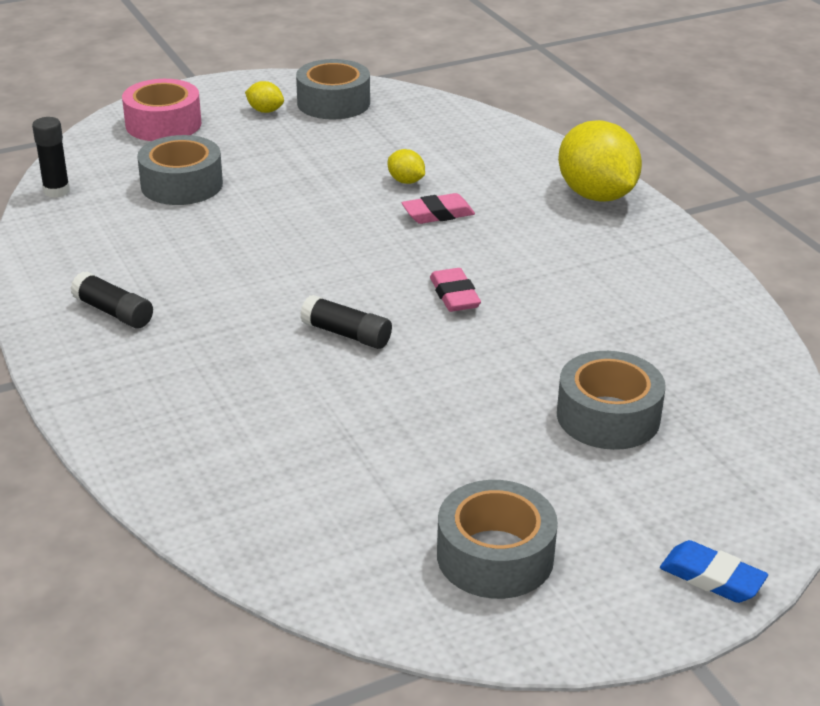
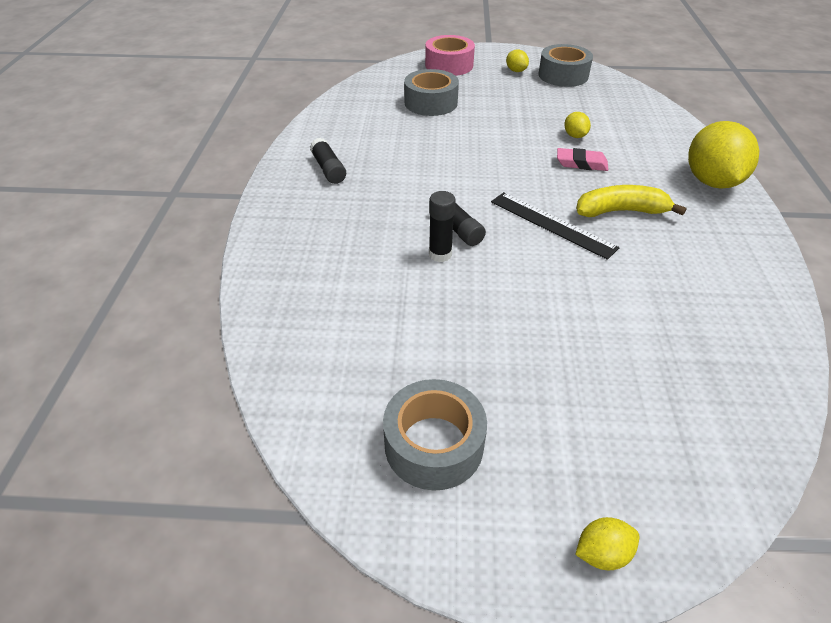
camera: 30 degrees right, 10 degrees up
(56, 191) = (358, 89): black glue stick -> black glue stick (440, 254)
(454, 295) = (552, 224): pink eraser -> black ruler
(520, 258) = (620, 211): none -> yellow banana
(608, 416) = (606, 360): grey tape -> none
(712, 578) = (602, 553): blue eraser -> yellow lemon

